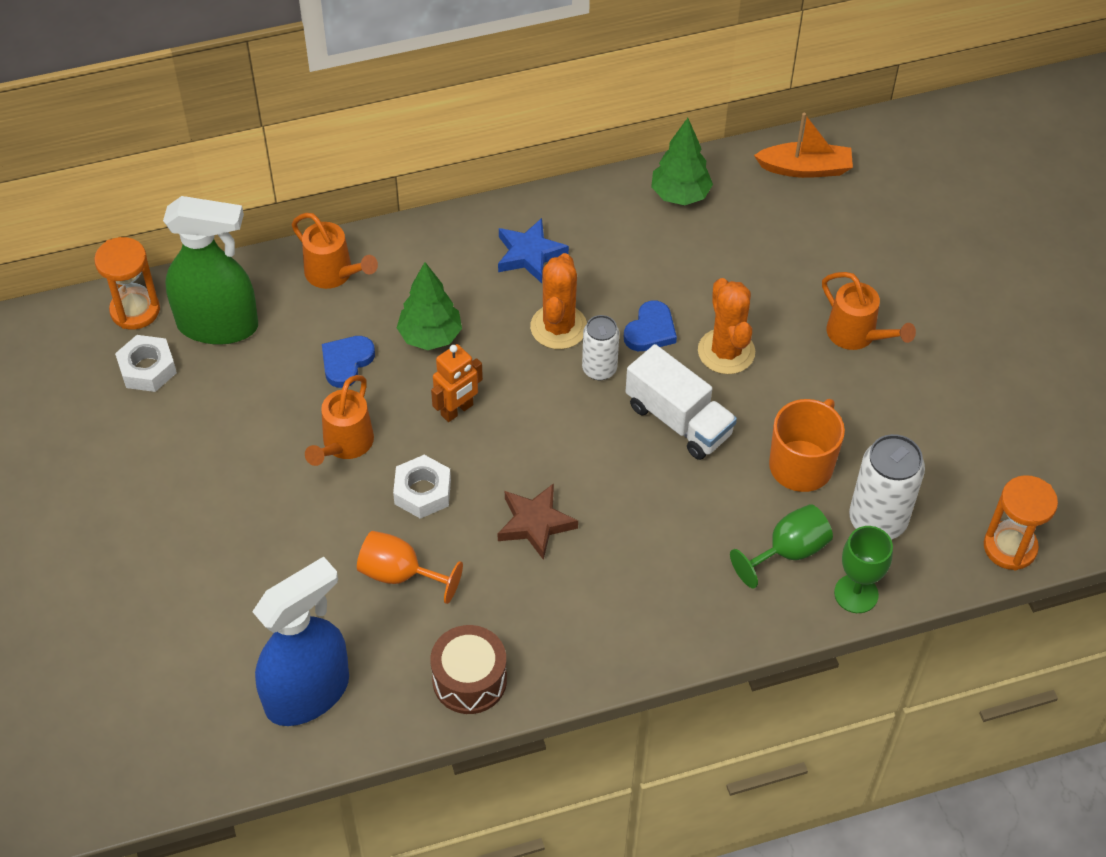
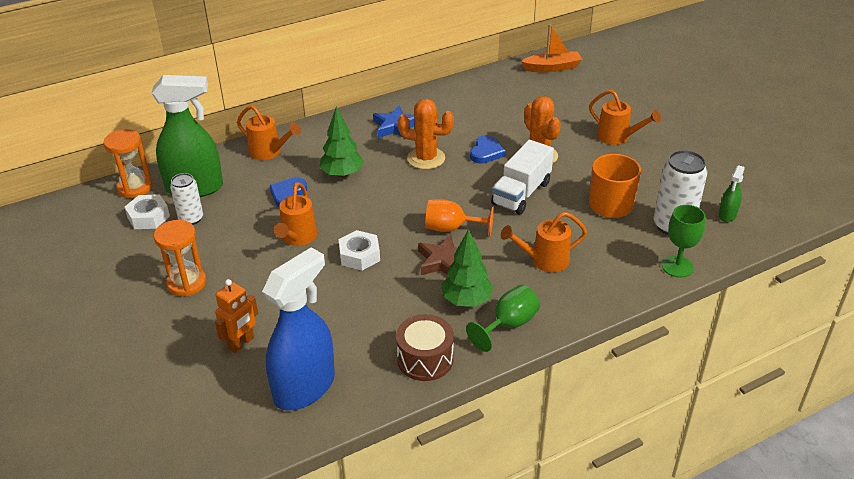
camera: 10 degrees left, 15 degrees down
(400, 574) = (356, 304): orange goblet -> orange goblet (451, 228)
(457, 410) = (371, 209): orange robot -> orange robot (241, 343)
(558, 327) = (426, 158): orange cactus -> orange cactus turned 75 degrees counterclockwise
(599, 369) = (460, 175): white can -> white can (191, 219)
(674, 548) = (544, 260): none -> orange watering can
(678, 420) = (521, 193): white truck -> white truck turned 90 degrees clockwise
(680, 195) = (481, 88): green tree -> green tree (466, 301)
(788, 552) = (622, 251): green goblet -> green goblet (508, 325)
(963, 515) = (727, 215): none -> green spray bottle
(1010, 547) = (765, 227): orange hourglass -> orange hourglass (187, 283)

